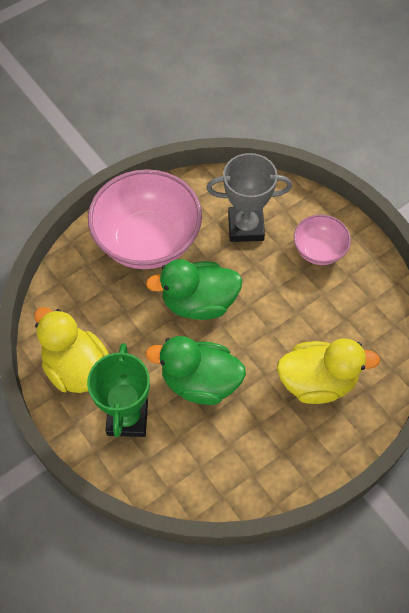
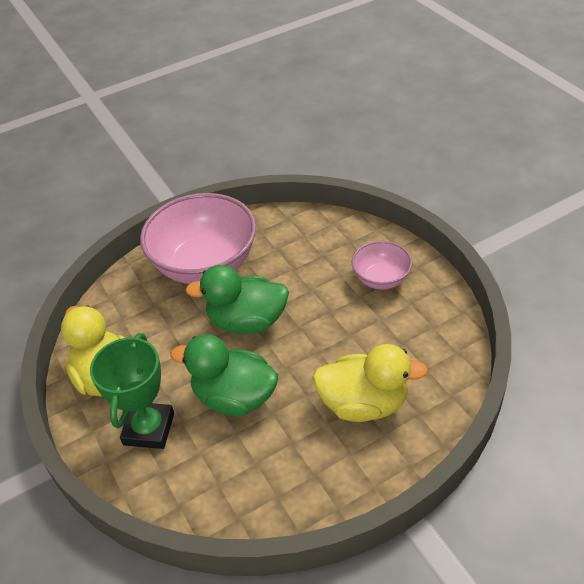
camera: 10 degrees right, 15 degrees down
(246, 227) = (307, 256): grey trophy -> none

